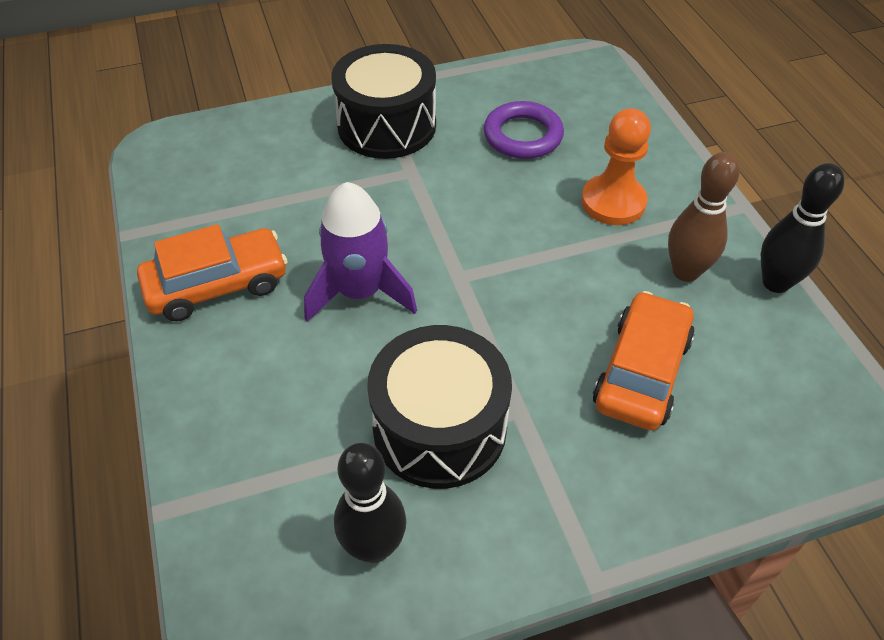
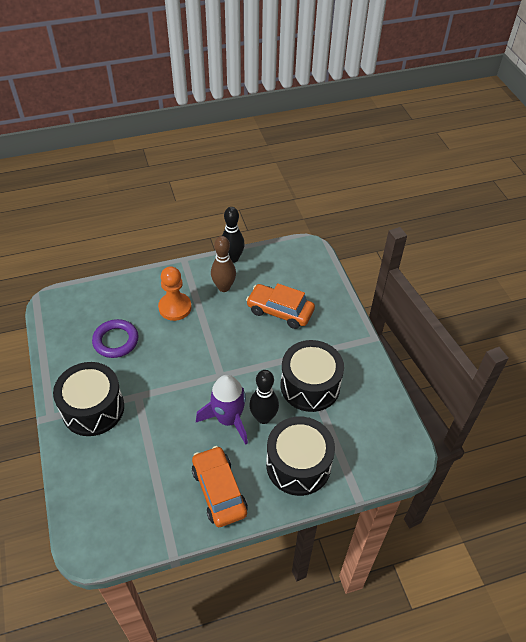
camera: 90 degrees left, 0 degrees up
(251, 403) = (298, 465): none -> black drum
(374, 547) = (368, 410): black bowling pin -> black bowling pin (263, 417)

